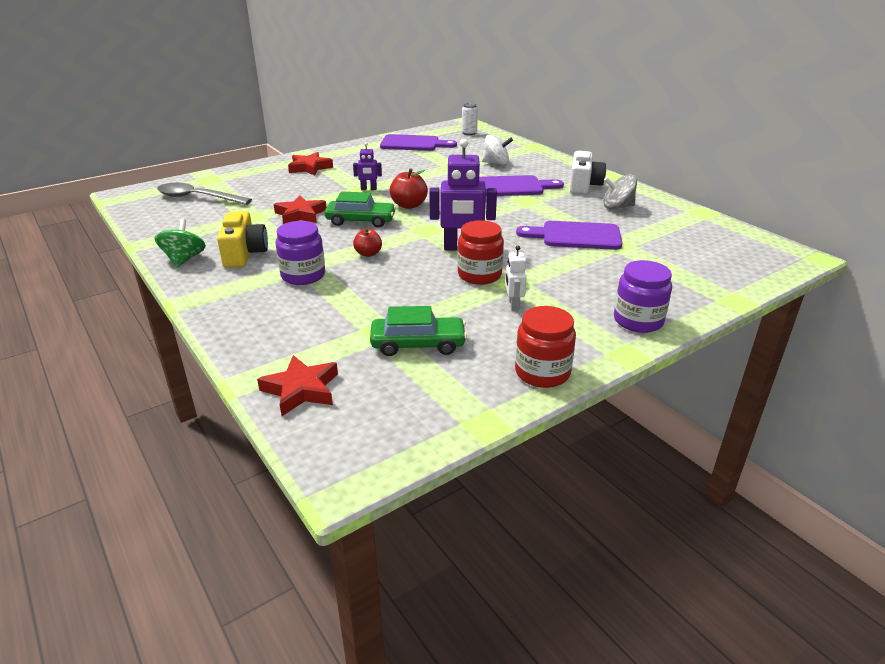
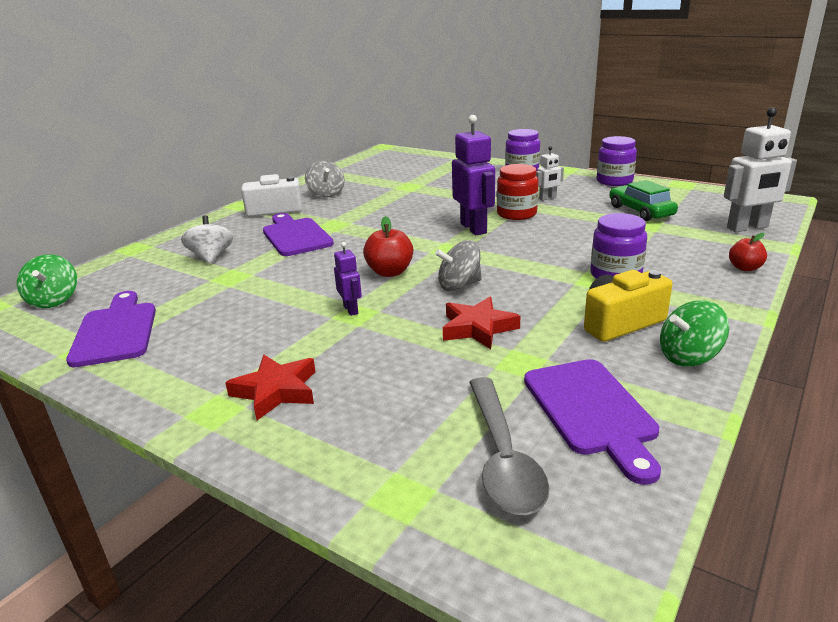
camera: 110 degrees left, 5 degrees down
(301, 390) = (747, 228): red star -> white robot
(361, 221) = (459, 285): green car -> grey spinning top
(368, 254) = (533, 260): red apple -> red apple (745, 268)
(469, 133) = (54, 300): white can -> green spinning top
(542, 372) = (614, 181): red jar -> purple jar
(576, 236) = (406, 198): purple cutting board -> purple cutting board (591, 411)

